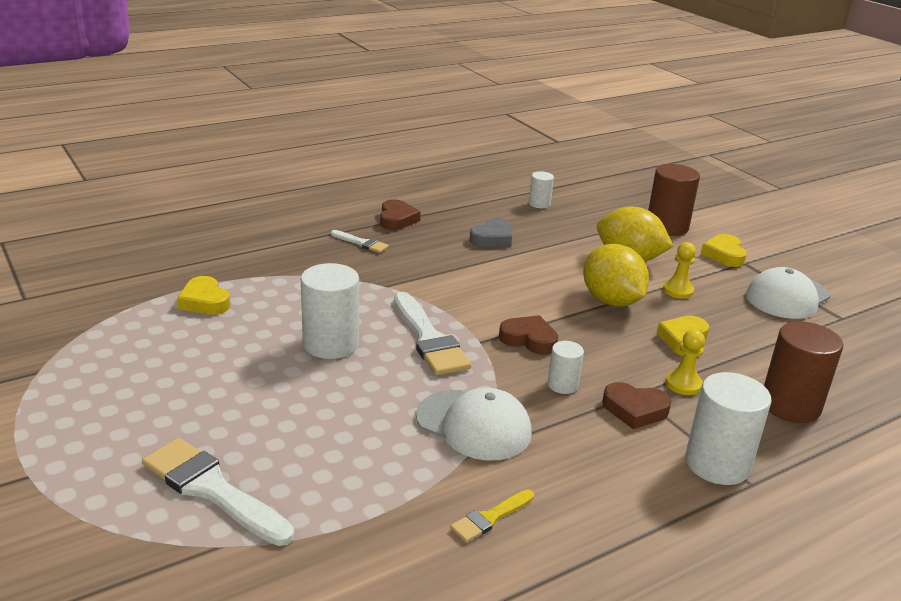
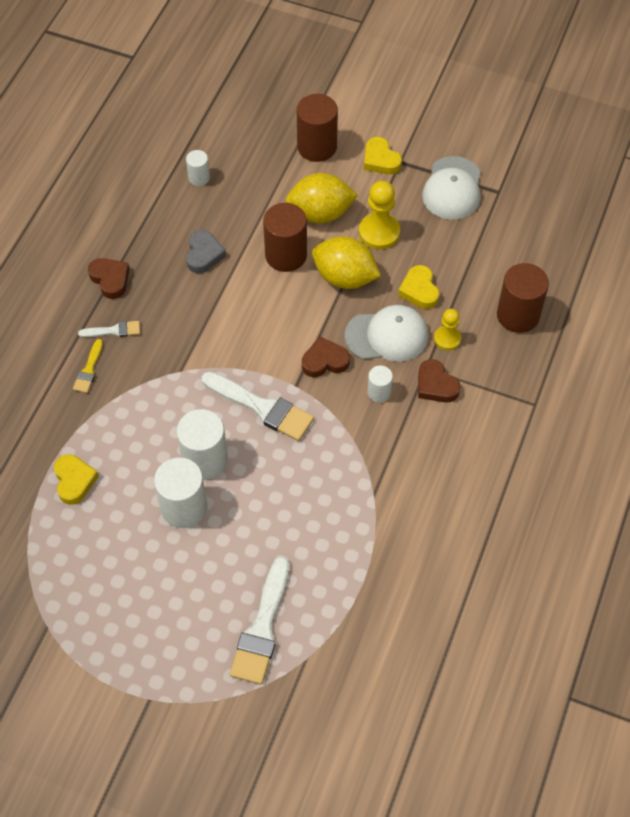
camera: 35 degrees left, 30 degrees up
(204, 301) = (74, 481): yellow heart -> yellow heart turned 120 degrees counterclockwise
(212, 490) = (262, 628): white brush -> white brush turned 75 degrees counterclockwise
(474, 425) = (357, 468): white cap -> white cap (387, 336)
(490, 518) = (423, 533): yellow brush -> yellow brush (89, 370)
(567, 267) = (286, 255): none -> brown cylinder
(635, 410) = (436, 385): brown heart -> brown heart turned 75 degrees clockwise
(678, 291) = (379, 232): yellow pawn -> yellow pawn, size x1.61
(717, 464) = (509, 400): white cylinder -> white cylinder (184, 507)

